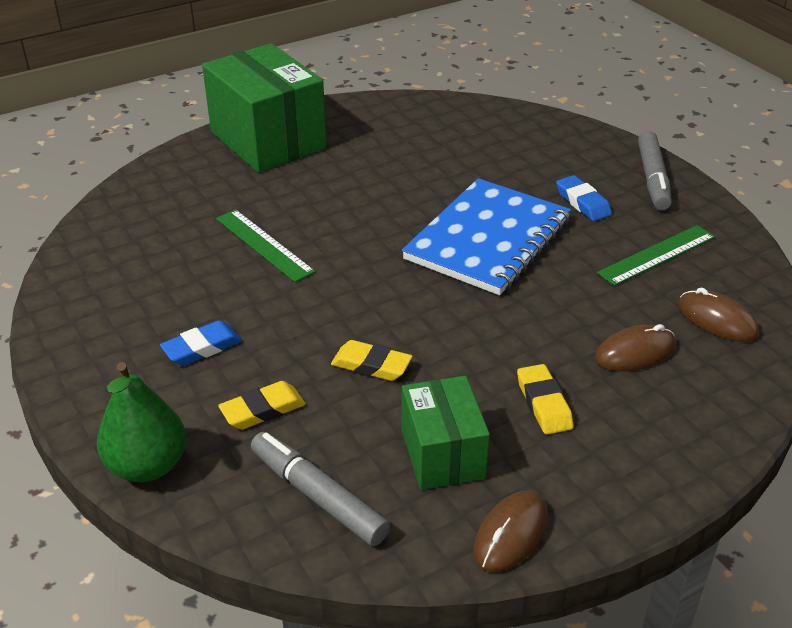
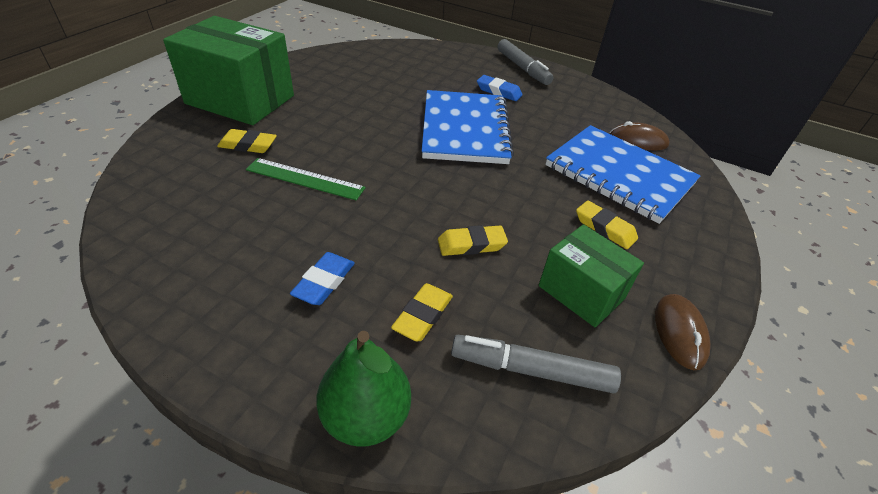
camera: 35 degrees left, 5 degrees up
(237, 193) = (248, 145): none -> yellow eraser
(635, 352) = (619, 175): brown mouse -> blue notebook
(657, 255) = (570, 112): green ruler -> none

